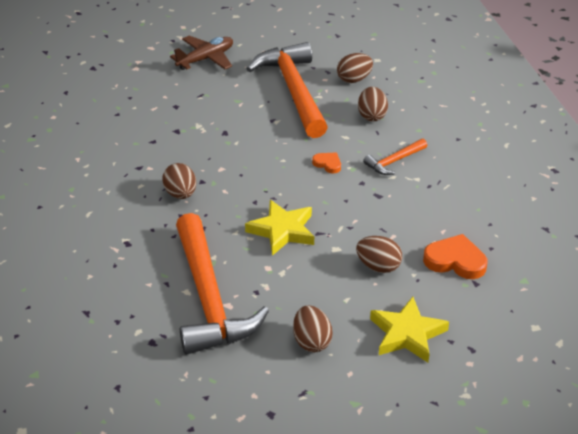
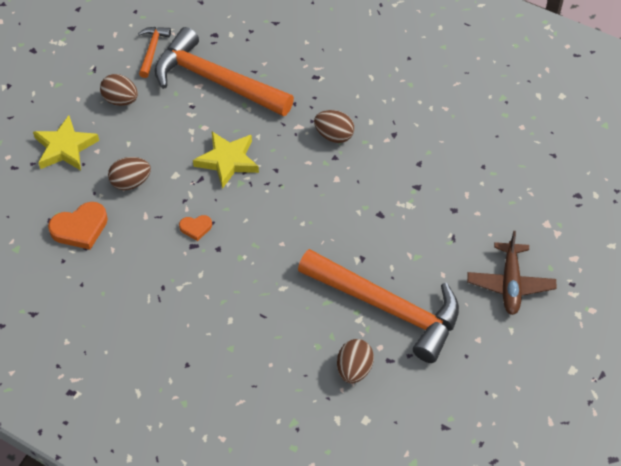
camera: 135 degrees right, 15 degrees up
(328, 164) = (264, 246): orange heart -> orange heart (196, 228)
(372, 116) = (287, 332): brown egg -> none
(394, 161) = (215, 291): orange hammer -> orange hammer (152, 50)

